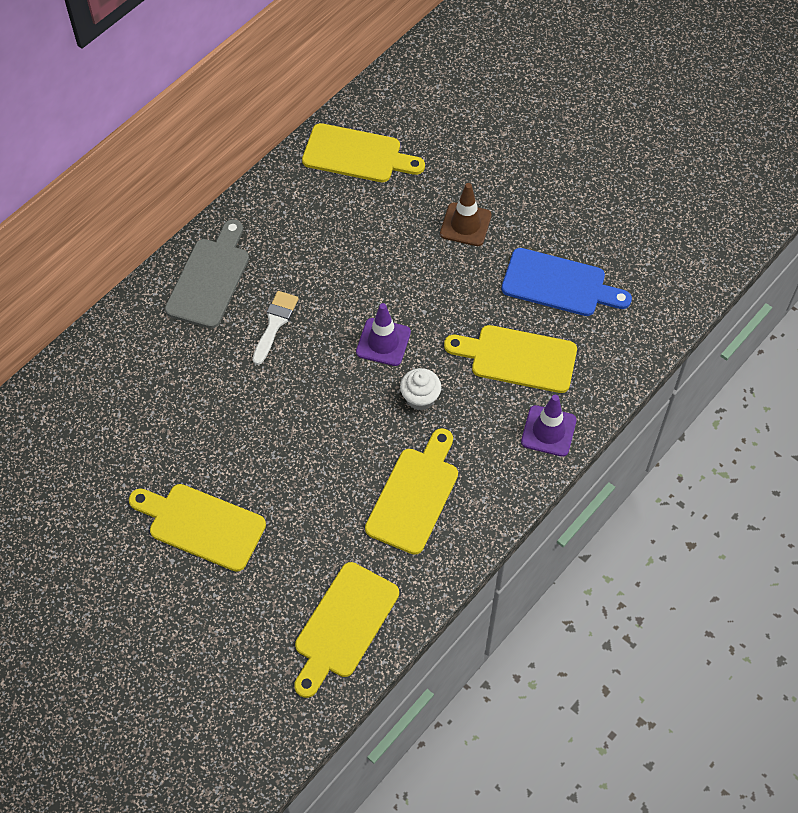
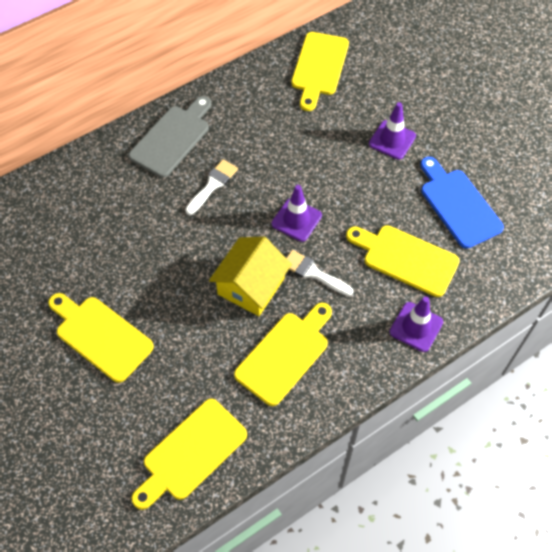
camera: 15 degrees right, 0 degrees up
(354, 429) = (251, 286): none -> yellow house
(357, 154) = (319, 67): yellow cutting board -> yellow cutting board turned 75 degrees clockwise
(420, 398) = (314, 273): white cupcake -> white brush
(465, 224) = (392, 140): brown traffic cone -> purple traffic cone
(559, 284) = (458, 205): blue cutting board -> blue cutting board turned 150 degrees counterclockwise

